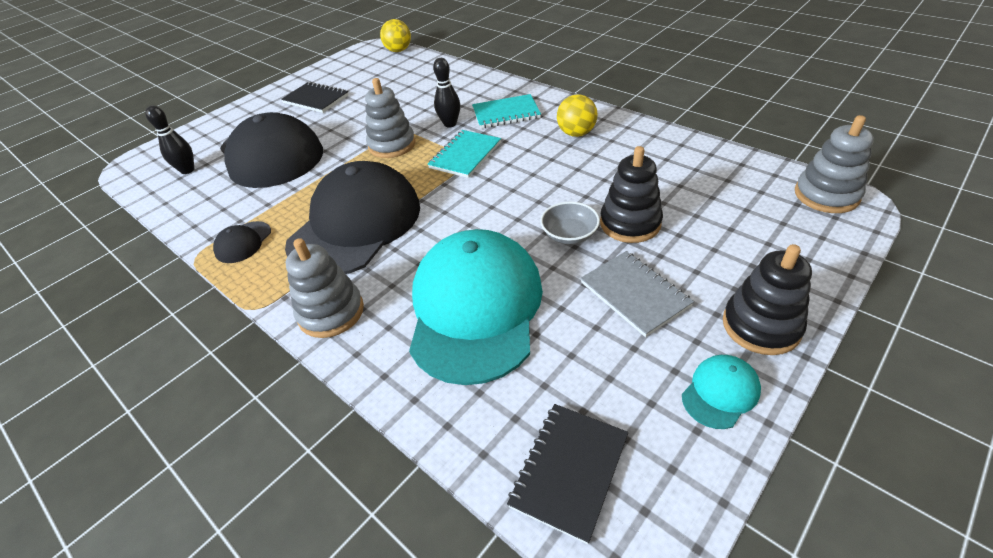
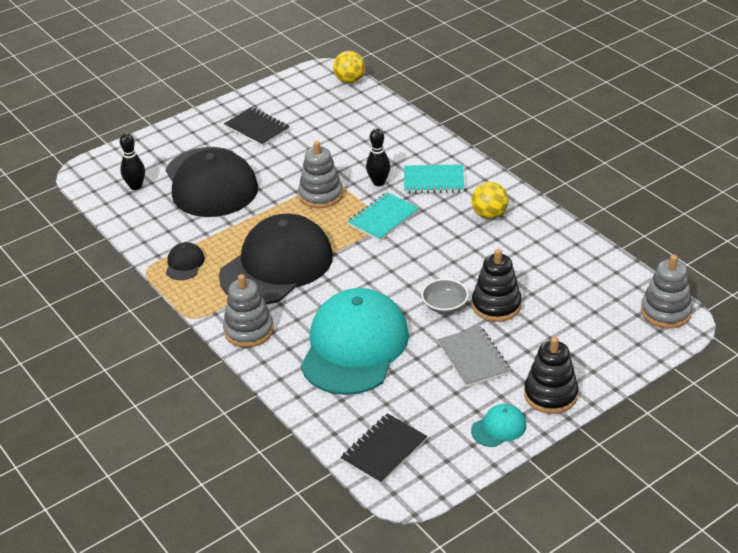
camera: 10 degrees right, 5 degrees down
(243, 242) = (184, 264): black cap -> black cap turned 150 degrees clockwise

